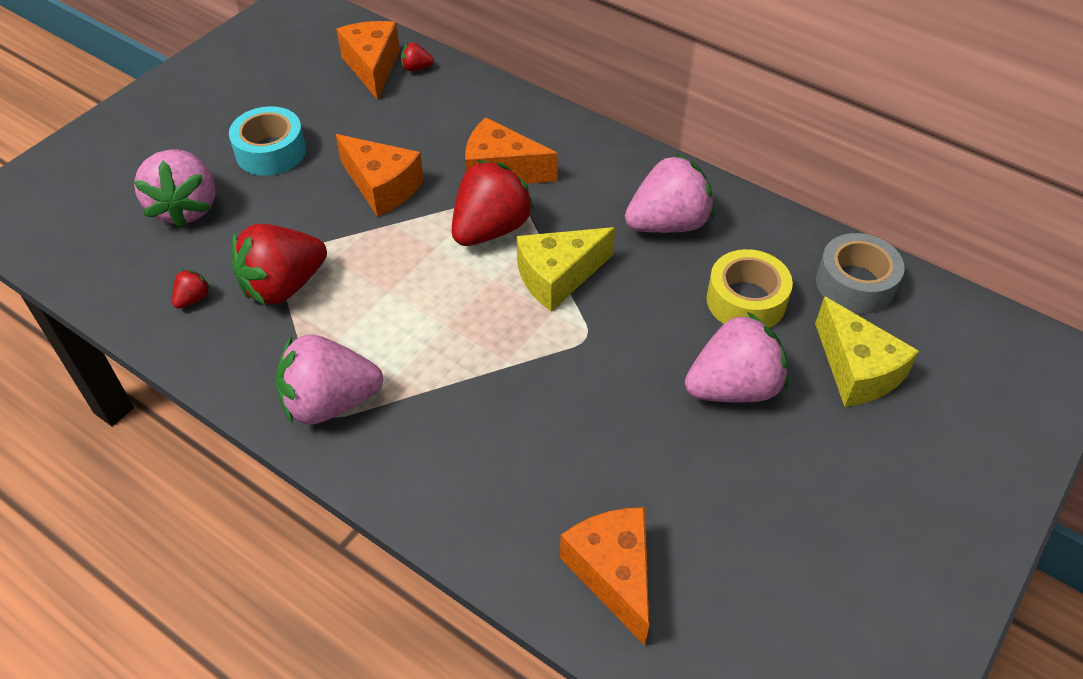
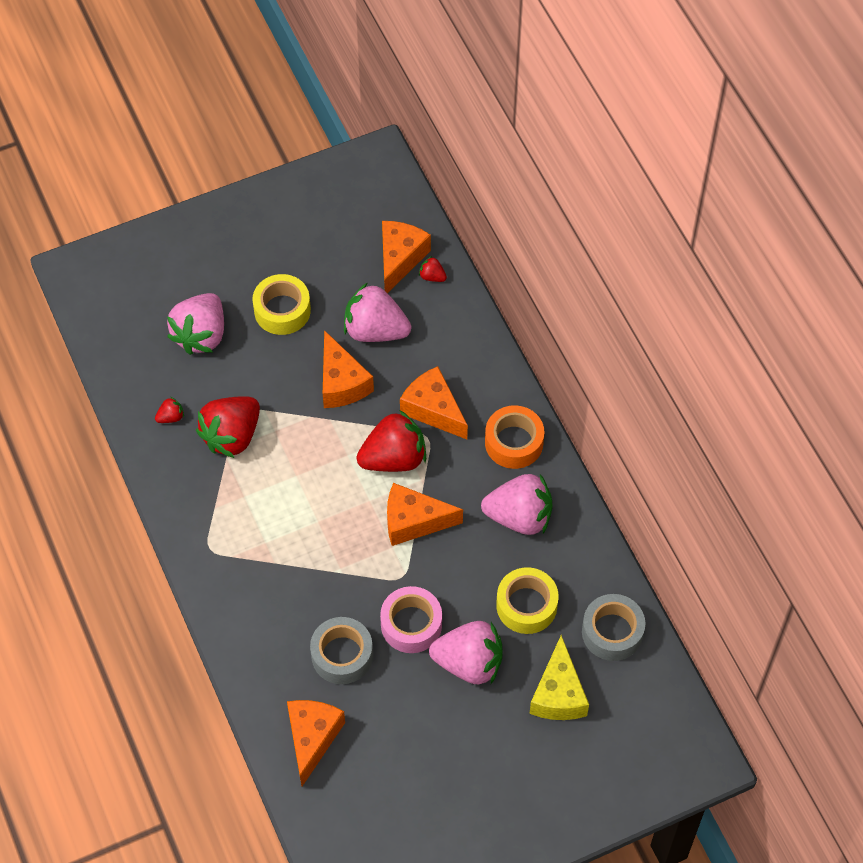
camera: 30 degrees right, 10 degrees up
(271, 151) = (282, 310): turquoise tape -> yellow tape
(283, 286) = (232, 436): red strawberry -> red strawberry turned 45 degrees counterclockwise
(330, 402) = (215, 540): pink strawberry -> pink strawberry (375, 330)
(558, 277) = (414, 521): yellow cheese -> orange cheese
(578, 453) = (342, 655): none -> grey tape
(607, 164) = (514, 442): none -> orange tape
(635, 380) = (411, 624): none -> pink tape

